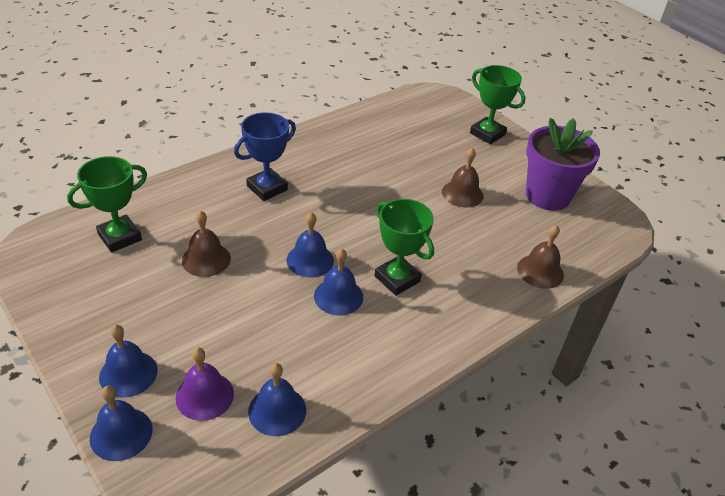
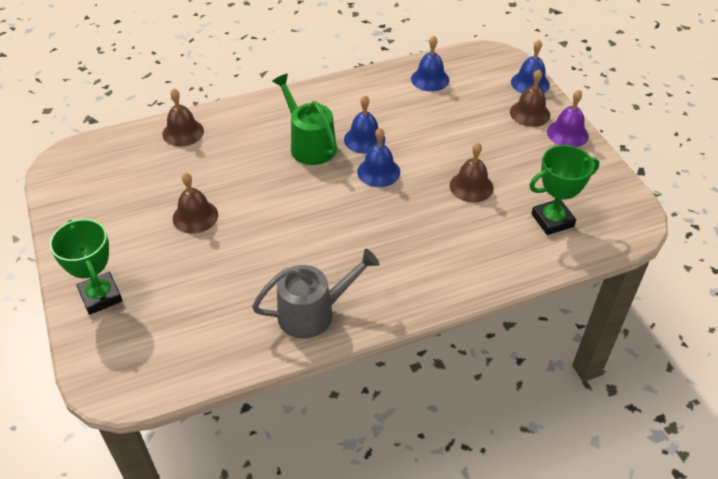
camera: 160 degrees left, 5 degrees up
(128, 373) = (530, 113): blue bell -> brown bell
(204, 395) = (477, 93): purple bell -> purple bell (567, 133)
(267, 188) = (401, 255): blue trophy -> none
(326, 142) = (313, 313): none -> grey watering can
(397, 279) = (309, 145): green trophy -> green watering can
(547, 196) = (108, 200): purple flower pot -> none

